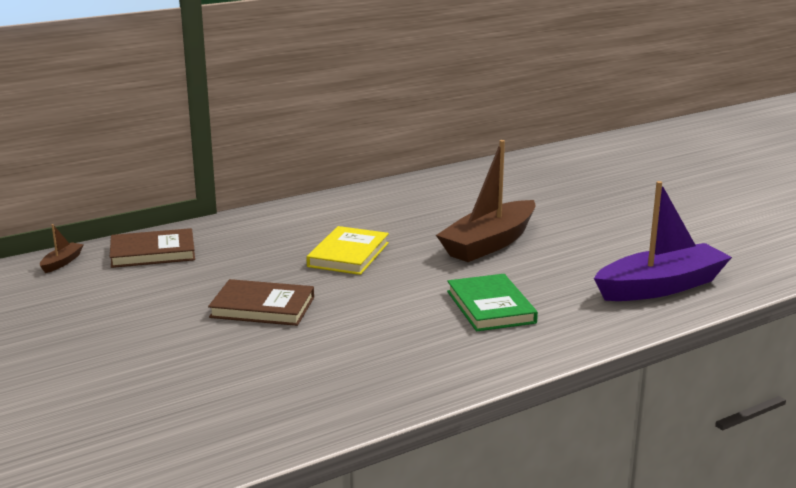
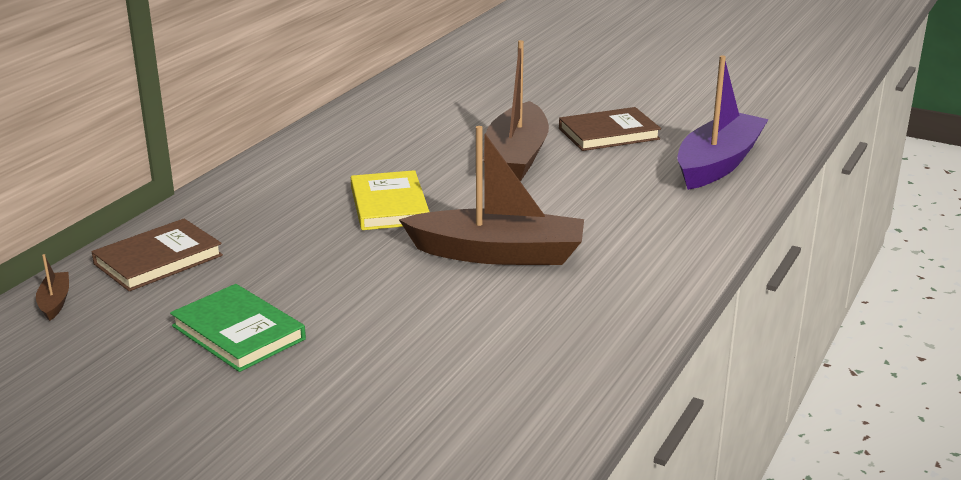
camera: 30 degrees left, 5 degrees up
(262, 307) = (371, 288): brown book -> brown book (609, 134)
(384, 308) = (498, 254): none -> brown boat
(490, 307) = (596, 224): green book -> green book (238, 333)

